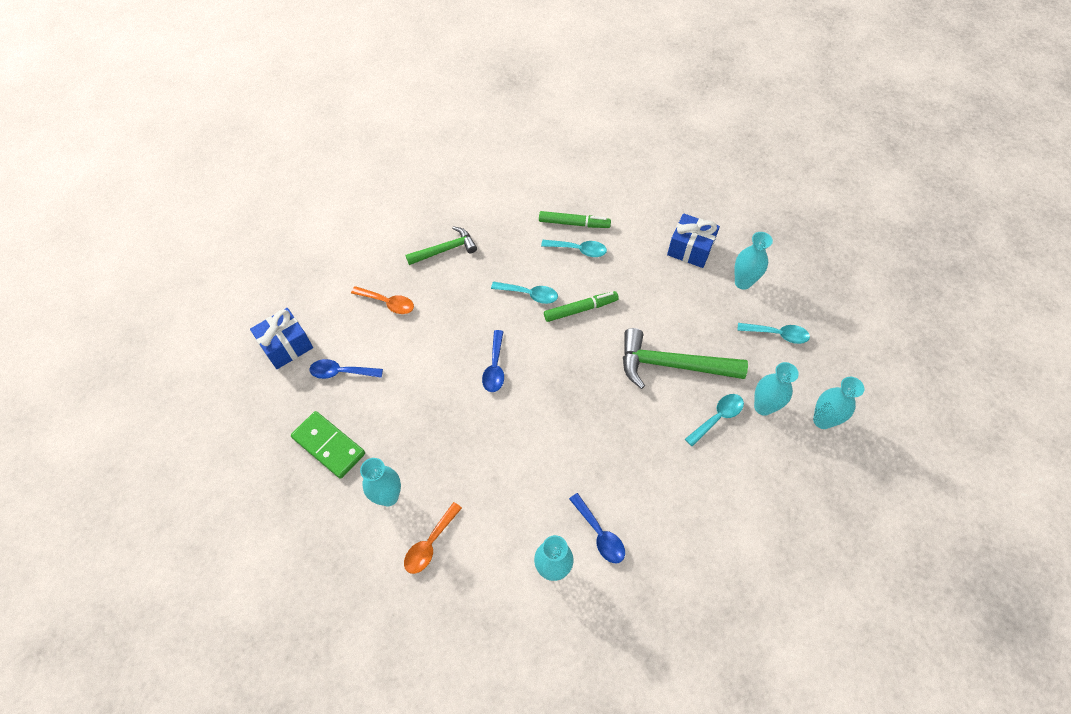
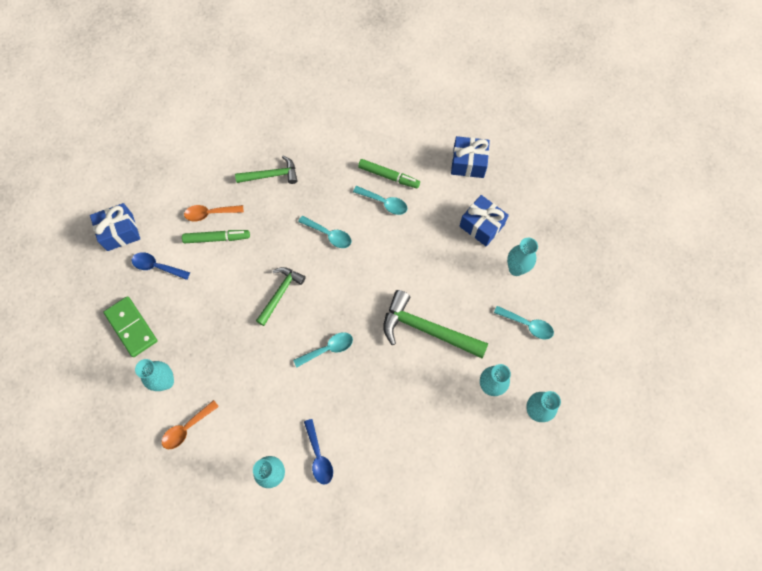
camera: 15 degrees right, 10 degrees up
(387, 303) = (210, 213): orange spoon -> orange spoon turned 135 degrees clockwise
(495, 367) = (280, 293): blue spoon -> green hammer
(580, 309) = (367, 259): green marker -> green marker (217, 238)
(653, 194) = (468, 163): none -> blue gift
(717, 418) = (448, 385): turquoise spoon -> turquoise spoon (328, 349)

